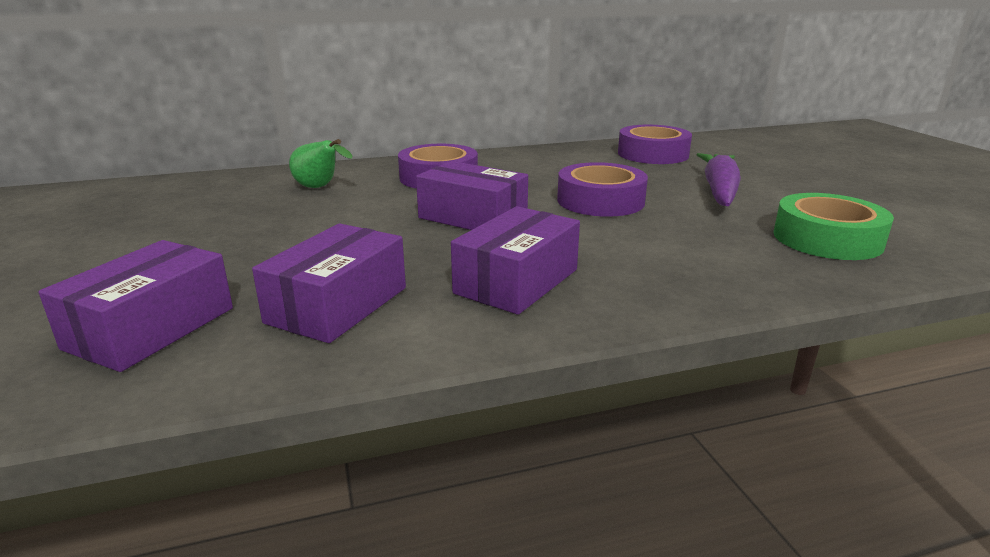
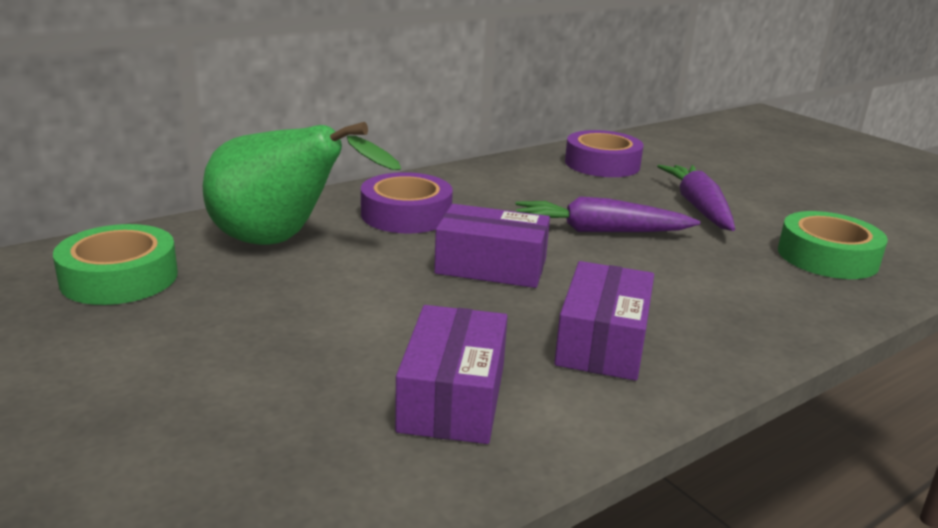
camera: 20 degrees left, 0 degrees up
(151, 328) = (276, 459): purple box -> none
(181, 200) = (119, 278): none -> green tape
(320, 188) = (281, 242): green pear -> green pear, size x2.06
(600, 201) = (600, 231): purple tape -> purple carrot

